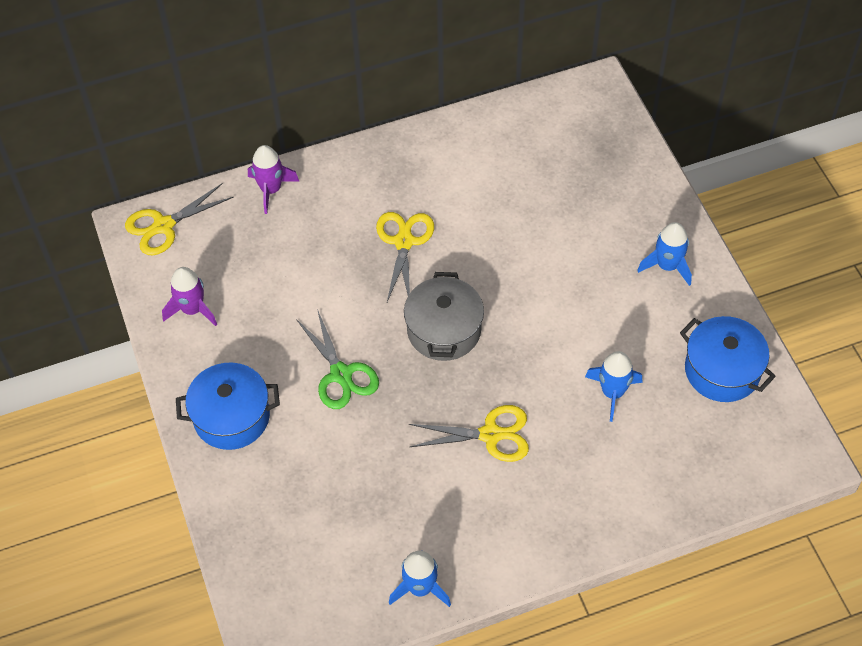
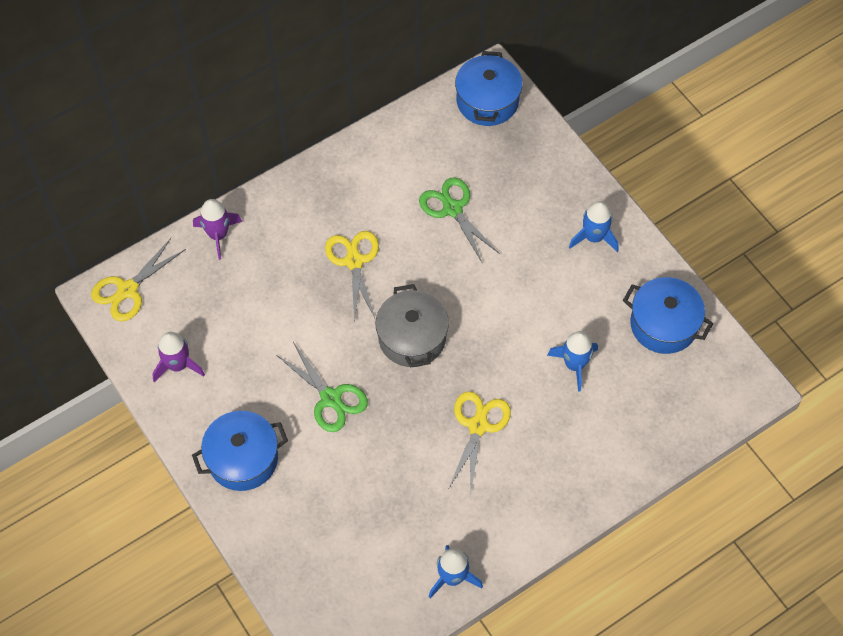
camera: 15 degrees left, 5 degrees up
(490, 434) = (478, 426): yellow scissors -> yellow scissors turned 60 degrees counterclockwise
(522, 209) = (452, 209): none -> green scissors
(587, 109) = (487, 101): none -> blue pot

